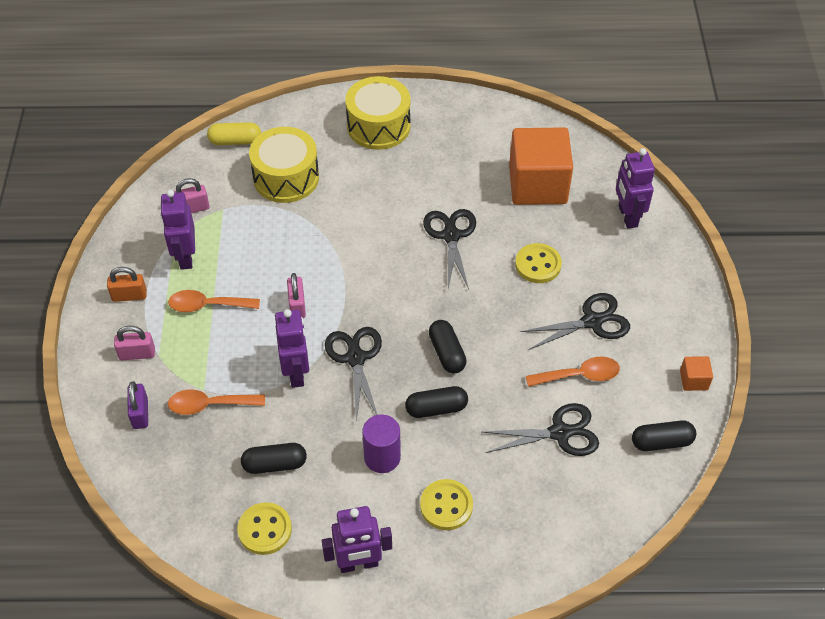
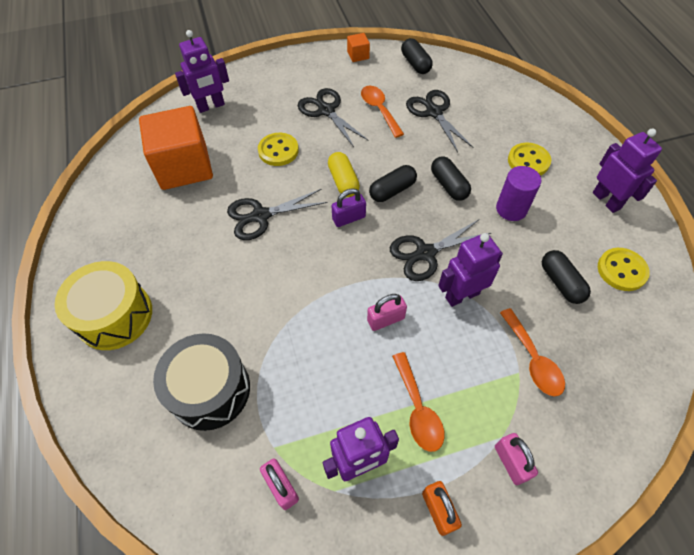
camera: 105 degrees left, 5 degrees up
(140, 413) = (577, 425): purple padlock -> purple padlock (349, 218)
(235, 141) = (154, 476): yellow capsule -> yellow capsule (343, 181)
(286, 177) = (209, 390): yellow drum -> black drum

